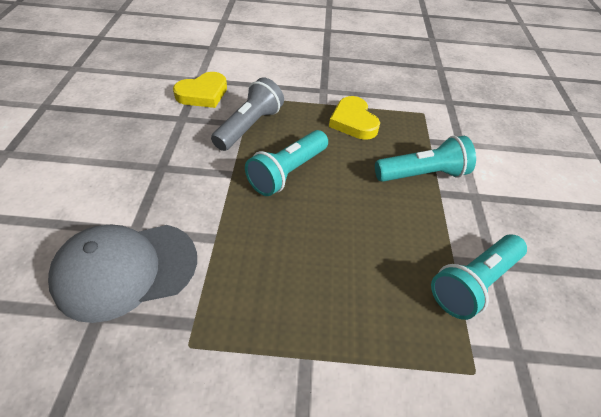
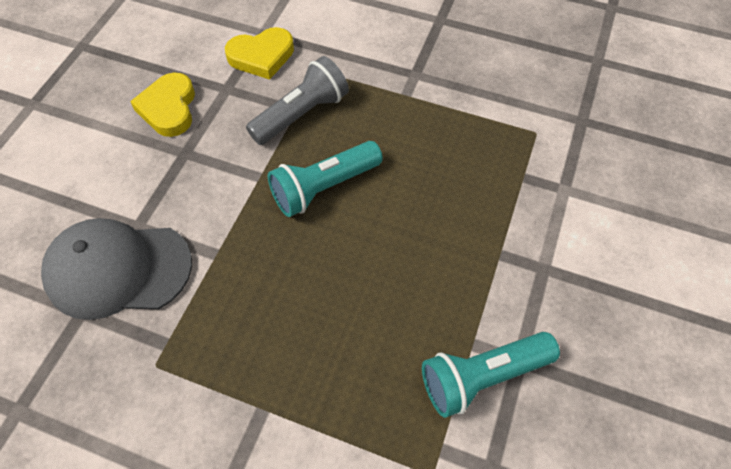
camera: 20 degrees right, 10 degrees up
(353, 122) = (434, 130): yellow heart -> yellow heart (169, 108)
(422, 174) = (489, 223): turquoise flashlight -> none

